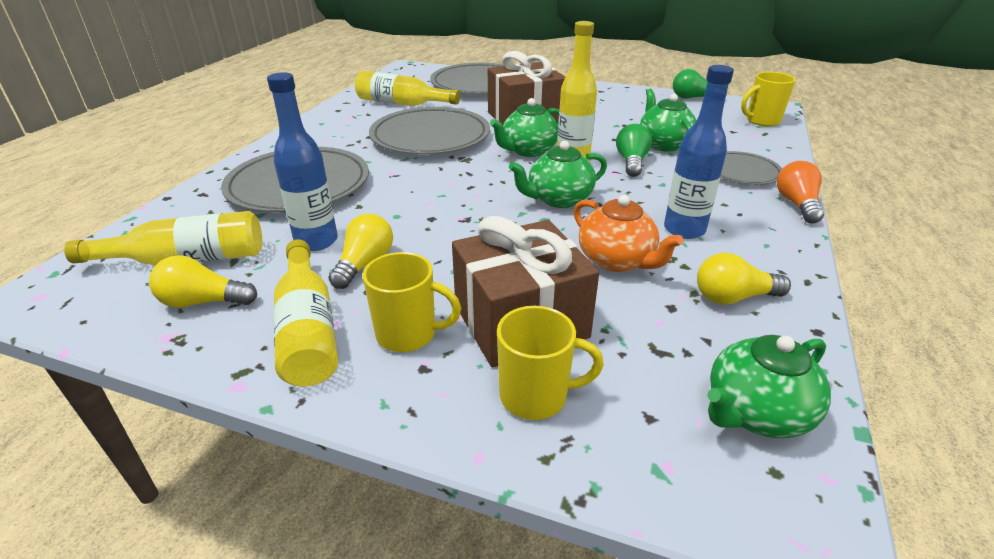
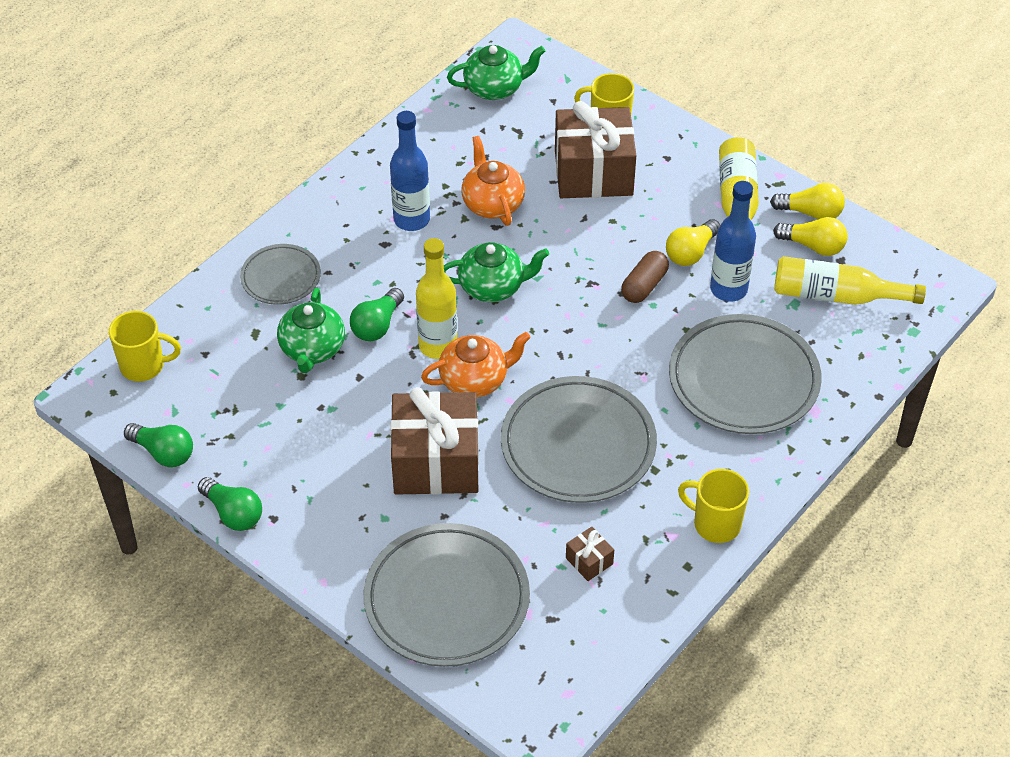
camera: 160 degrees left, 15 degrees up
(402, 103) = (589, 561): yellow bottle -> brown gift
(408, 334) = (671, 182): yellow mug -> yellow mug (715, 524)
(410, 227) = (644, 286): none -> brown capsule
(528, 150) = (475, 380): green teapot -> orange teapot
(625, 89) = (233, 513): none -> green light bulb
(733, 297) = (436, 152): yellow light bulb -> yellow light bulb (810, 213)
(797, 204) = (283, 221): orange light bulb -> none

